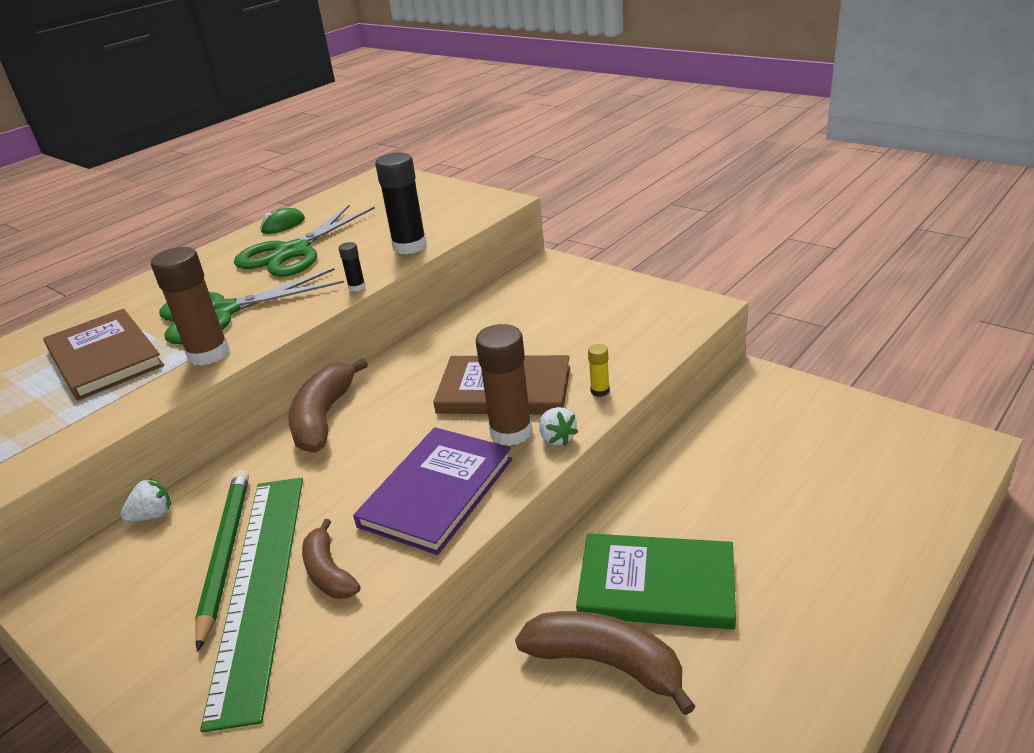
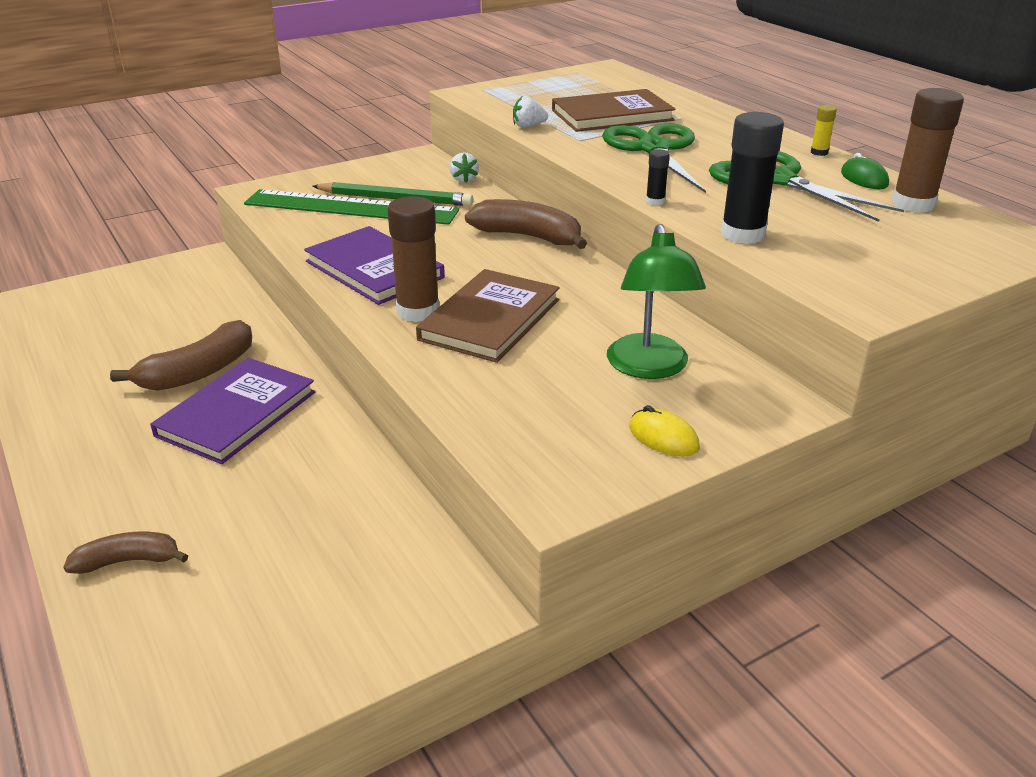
camera: 105 degrees right, 0 degrees up
(208, 354) = (578, 144): brown glue stick -> brown glue stick (913, 204)
(328, 572) = (336, 227): brown banana -> brown banana (128, 561)
(534, 309) = (649, 368): none -> green lamp
(557, 438) = (383, 330): white strawberry -> white strawberry (528, 126)
(600, 391) = (434, 369): yellow glue stick -> yellow glue stick (819, 152)
(612, 289) = (663, 437): none -> yellow mouse
(656, 585) = (236, 414): green book -> purple book

